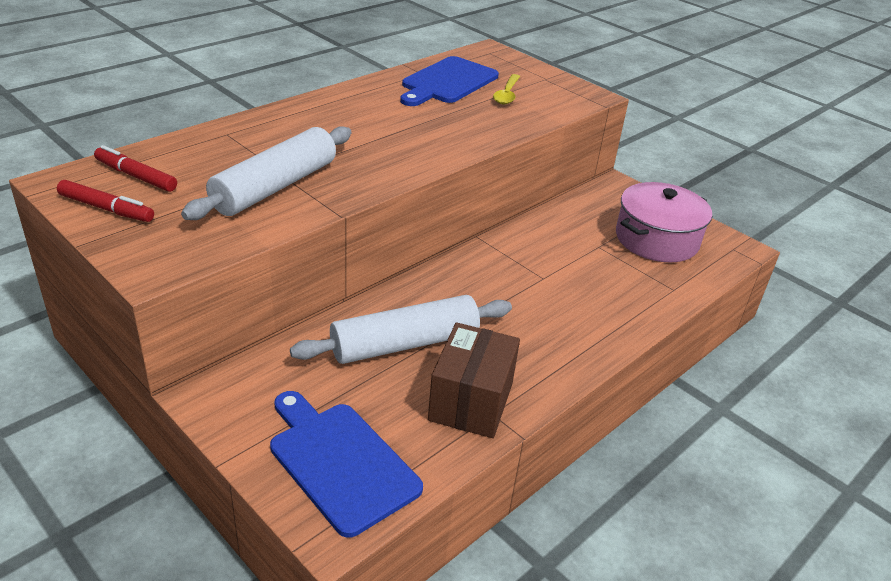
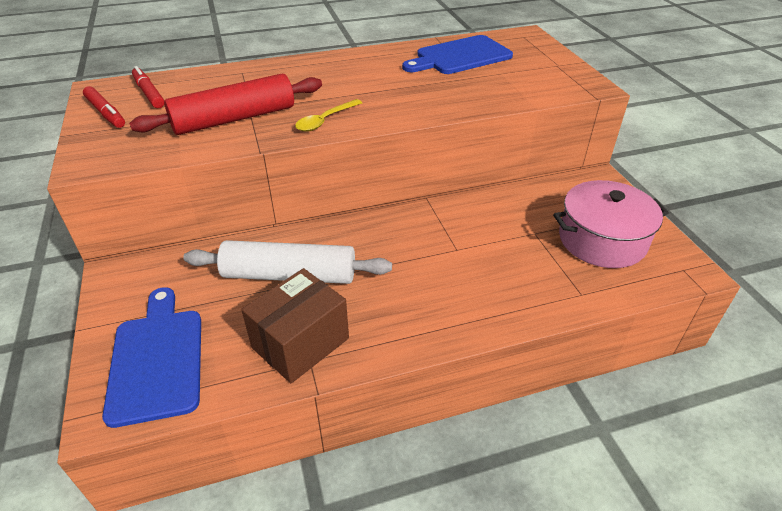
camera: 30 degrees right, 5 degrees up
(275, 187) = (234, 119): white rolling pin -> red rolling pin
(507, 94) = (505, 74): yellow spoon -> yellow spoon (325, 121)

